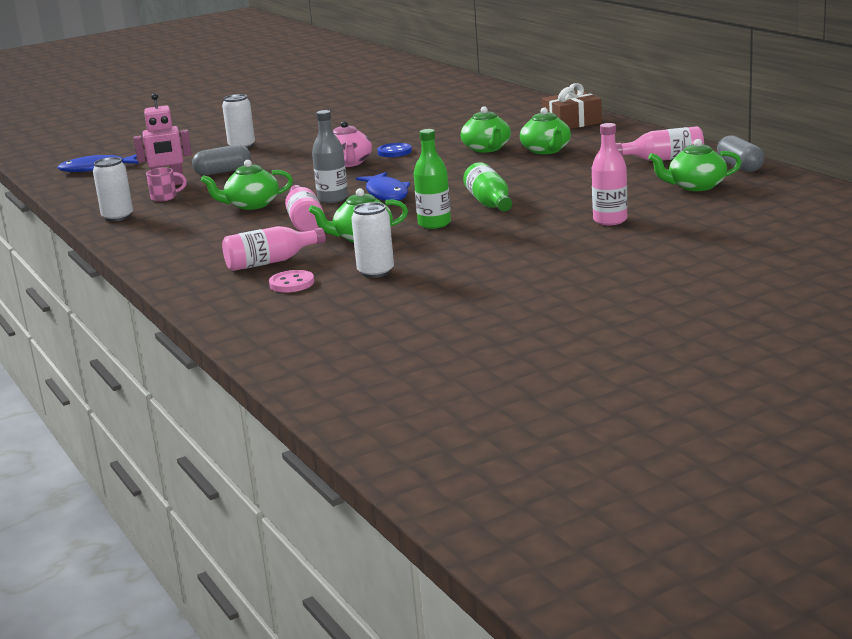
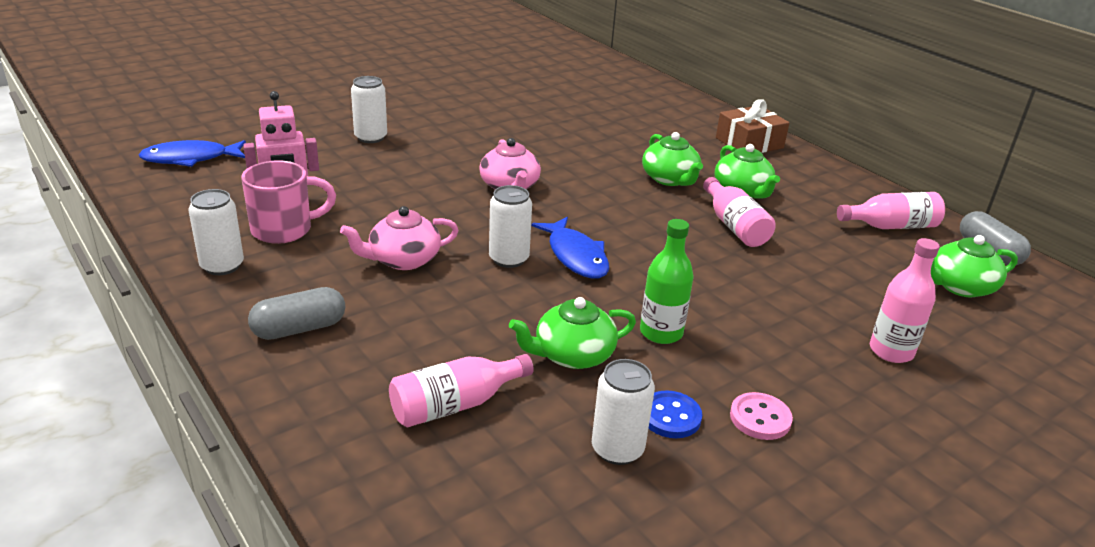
camera: 10 degrees left, 10 degrees up
(165, 197) = (284, 229): pink mug -> pink mug, size x1.76
(223, 172) = (355, 184): grey capsule -> grey capsule (299, 328)
(251, 205) = (403, 260): green teapot -> pink teapot
(292, 283) = (499, 469): pink button -> pink button (760, 418)
(304, 221) = (482, 306): pink bottle -> pink bottle (734, 226)
(333, 199) = (508, 259): grey bottle -> white can
(394, 152) = (560, 171): blue button -> blue button (670, 416)
(489, 203) = (717, 293): green bottle -> none

